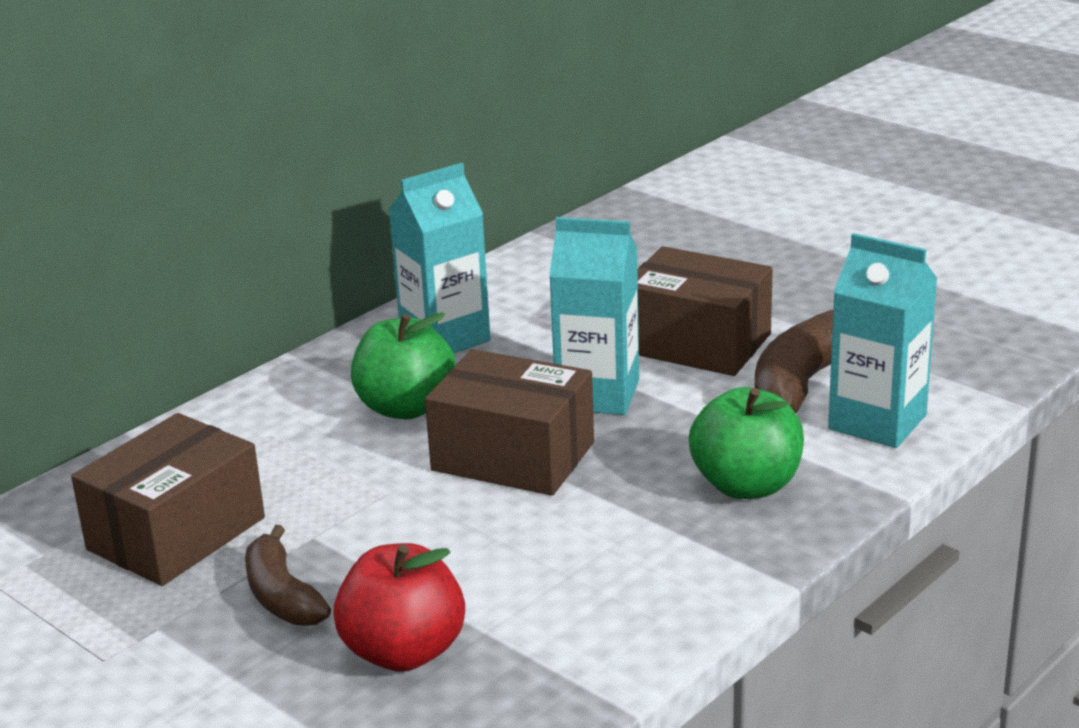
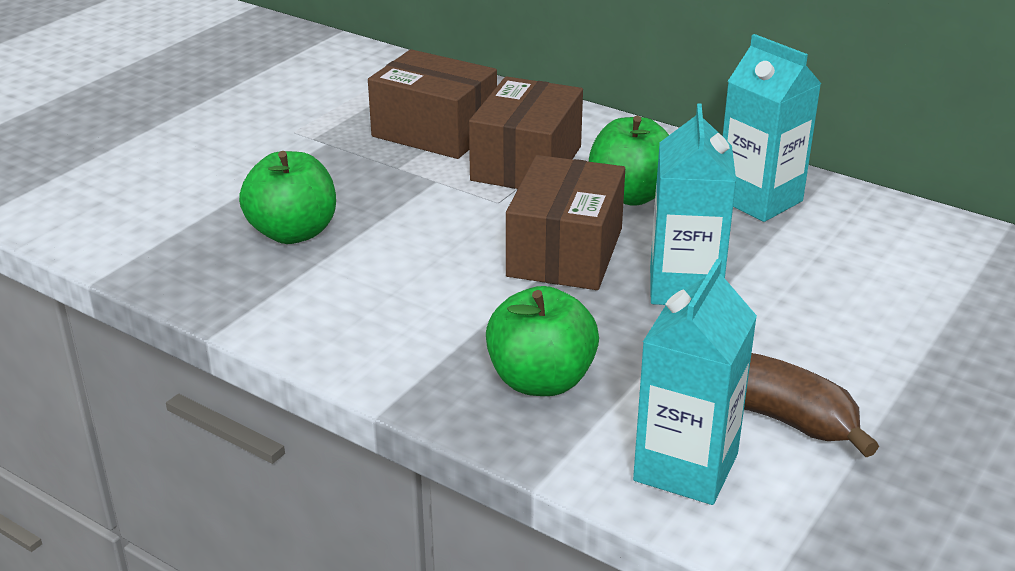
camera: 80 degrees right, 5 degrees up
(282, 595) = (361, 179): brown banana -> none
(404, 652) = (293, 233): red apple -> green apple
(697, 343) = (812, 339): brown box -> brown box (526, 163)

